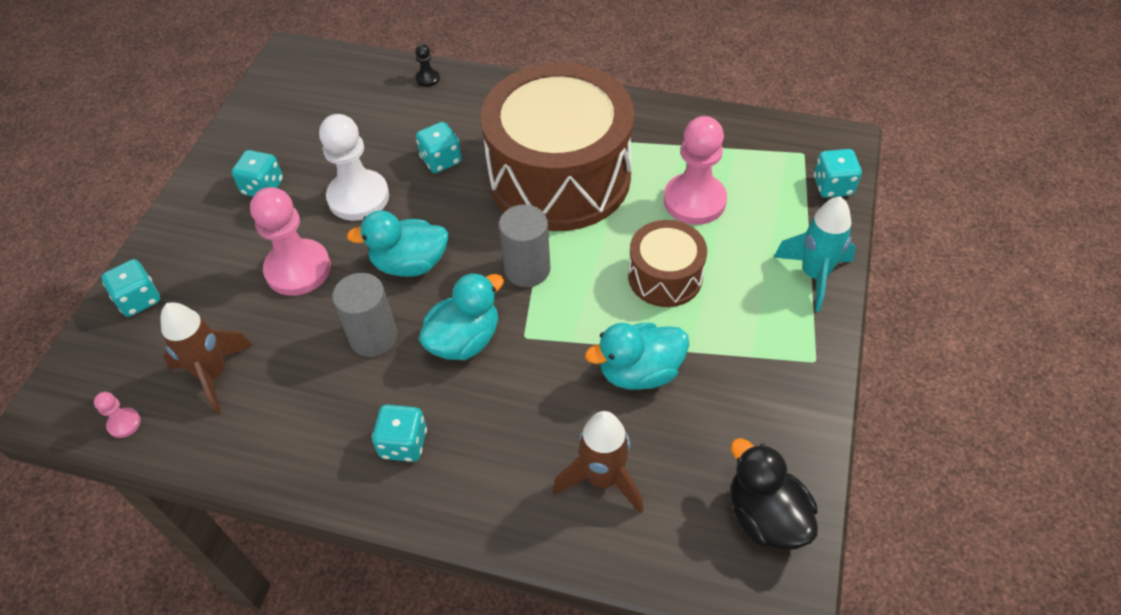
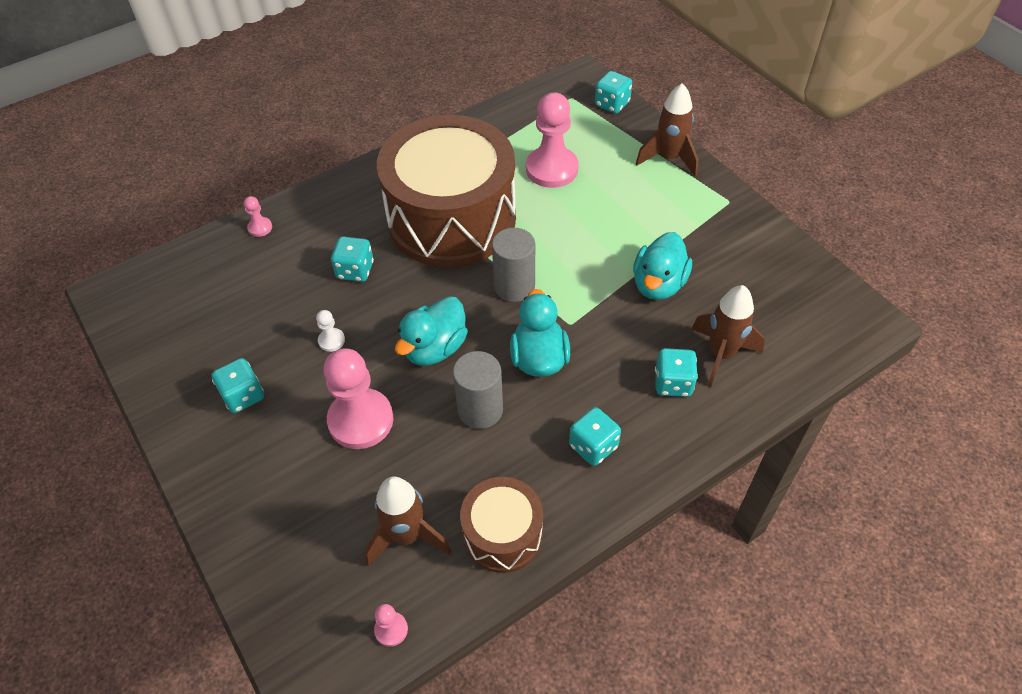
camera: 50 degrees left, 0 degrees up
(139, 300) = (265, 552): turquoise dice -> turquoise dice (673, 383)
(358, 197) = (331, 340): white pawn -> white pawn, size x0.44
(427, 78) = (260, 228): black pawn -> pink pawn
(665, 277) = (597, 223): brown drum -> brown drum (502, 534)
(765, 516) = (814, 296): black duck -> none
(814, 275) = (669, 158): turquoise rocket -> brown rocket

